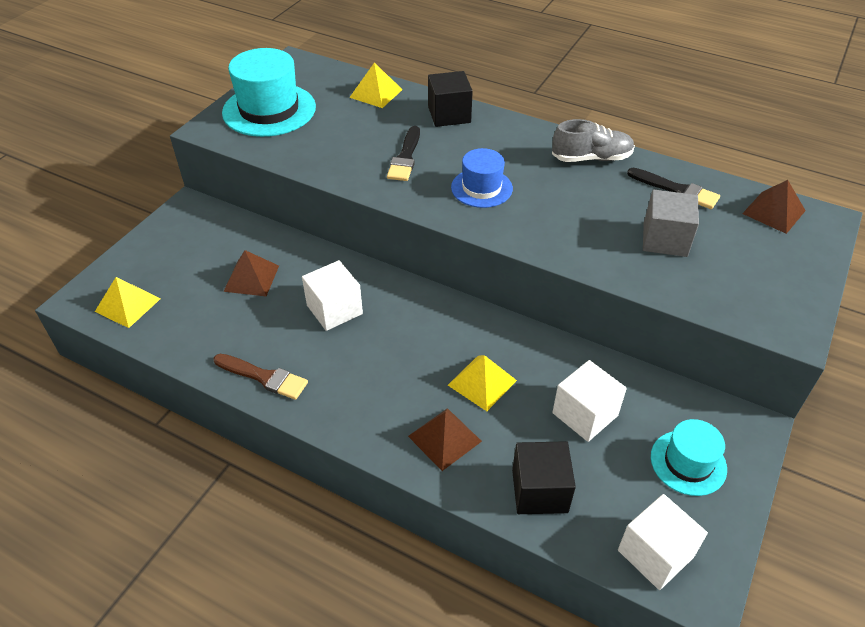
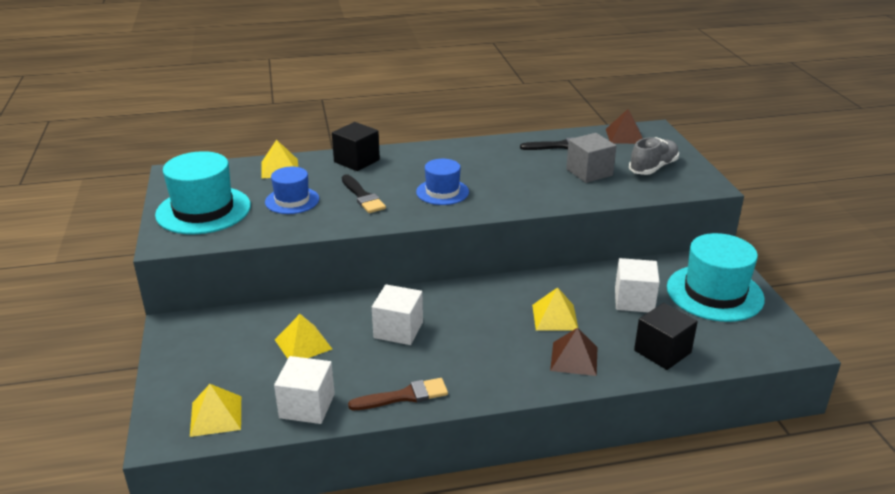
camera: 40 degrees left, 15 degrees down
(251, 278) = (303, 344): brown pyramid -> yellow pyramid
(344, 133) = (292, 200): none -> blue hat
(591, 158) = (488, 149): grey shoe -> grey shoe (653, 168)
(655, 554) = (755, 344): white cube -> white cube (307, 406)
(688, 462) = (714, 293): turquoise hat -> turquoise hat, size x1.69

